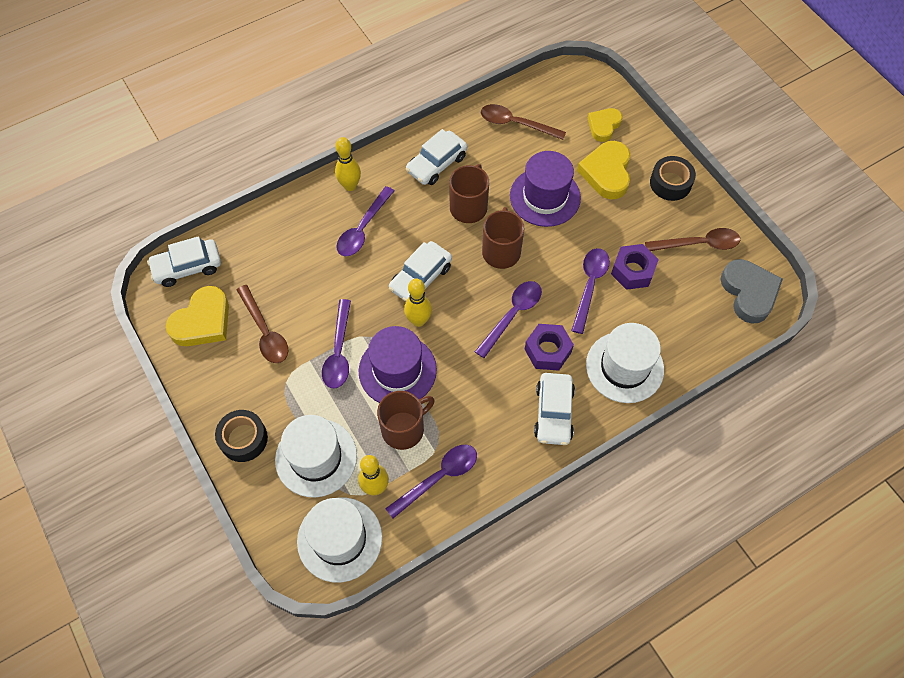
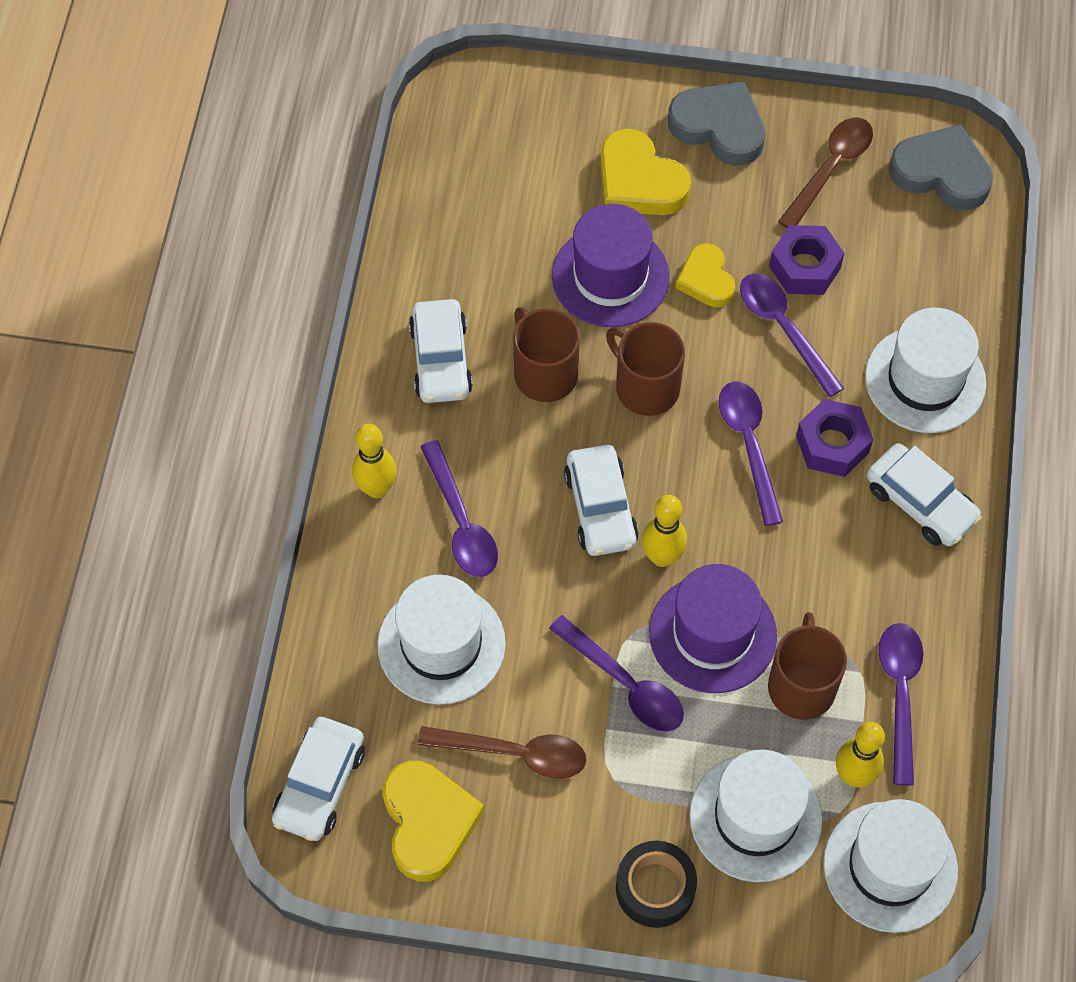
camera: 50 degrees left, 0 degrees up
(295, 264) = (441, 644): none -> white hat
(516, 124) = (466, 221): brown spoon -> none
(603, 126) = (566, 128): yellow heart -> yellow heart (706, 279)
(670, 183) = (719, 127): black tape -> grey heart

